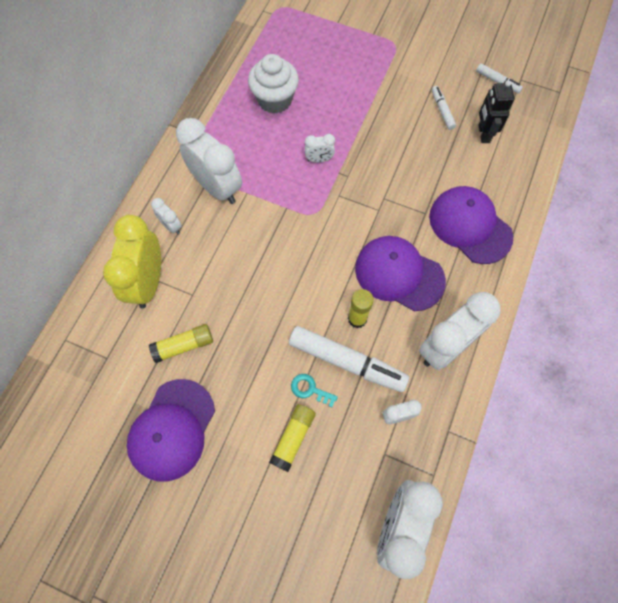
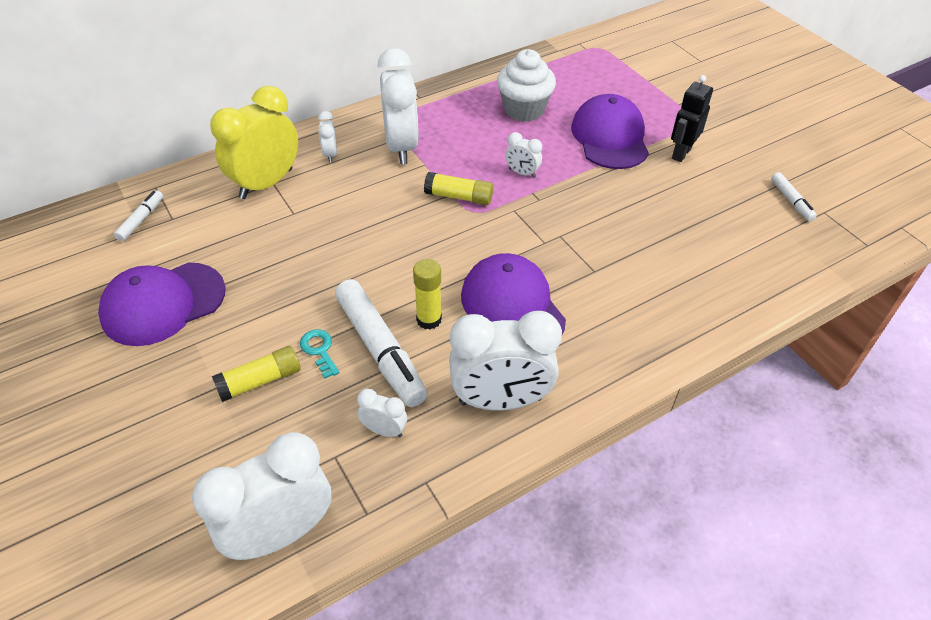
camera: 35 degrees right, 20 degrees down
(184, 346) = (244, 246): yellow glue stick -> yellow glue stick (459, 197)
(442, 111) = (698, 196): white marker -> white marker (141, 220)
(470, 226) = (636, 308): purple cap -> purple cap (610, 137)
(483, 134) = (731, 237): black robot -> black robot (681, 153)

